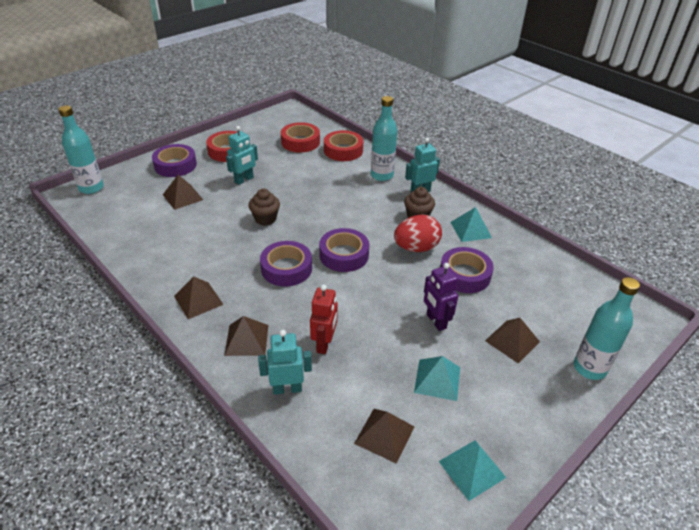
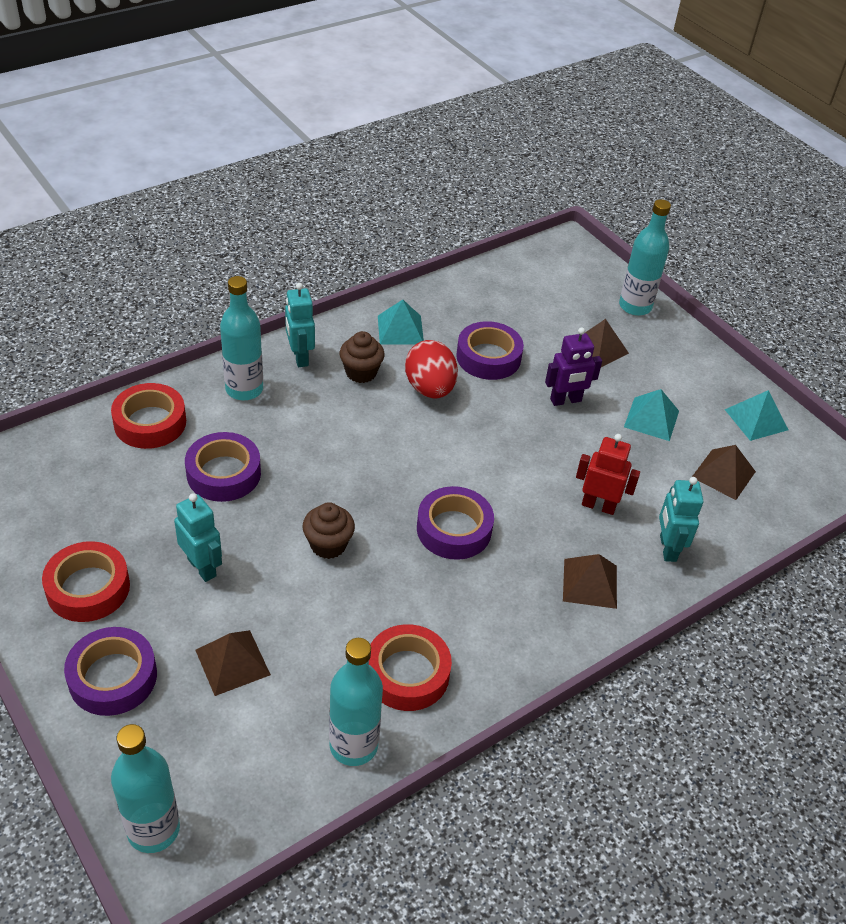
camera: 85 degrees left, 5 degrees up
(126, 242) = (353, 745): none -> turquoise bottle
(198, 300) = (511, 637): brown pyramid -> none
(300, 142) = (97, 476): red tape -> red tape (407, 673)
(344, 255) = (433, 463): purple tape -> purple tape (223, 473)

